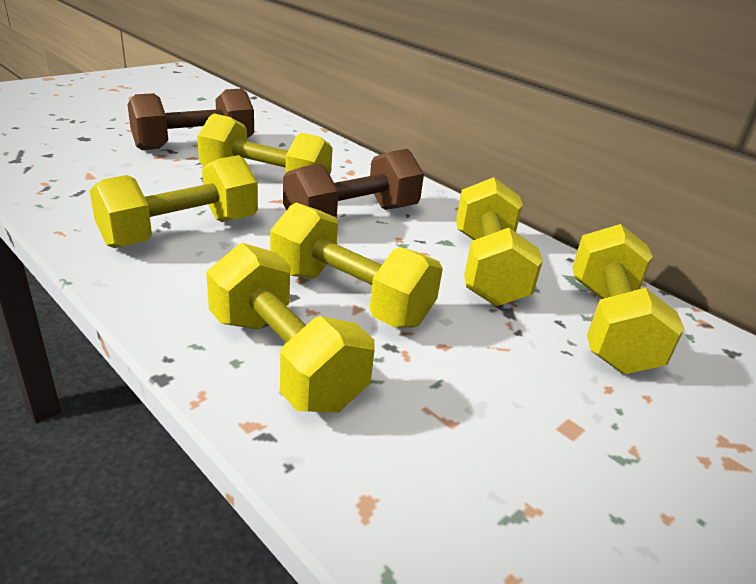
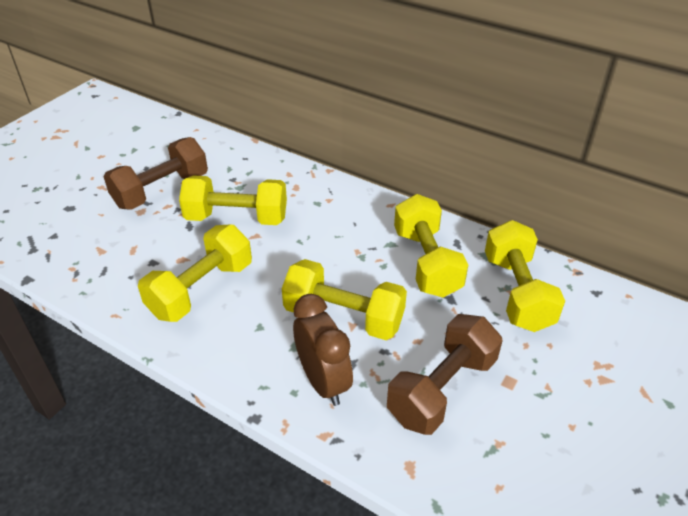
camera: 10 degrees left, 10 degrees up
(284, 359) = (323, 381): yellow dumbbell -> brown clock
(352, 217) = (316, 238): brown dumbbell -> brown dumbbell (442, 389)

